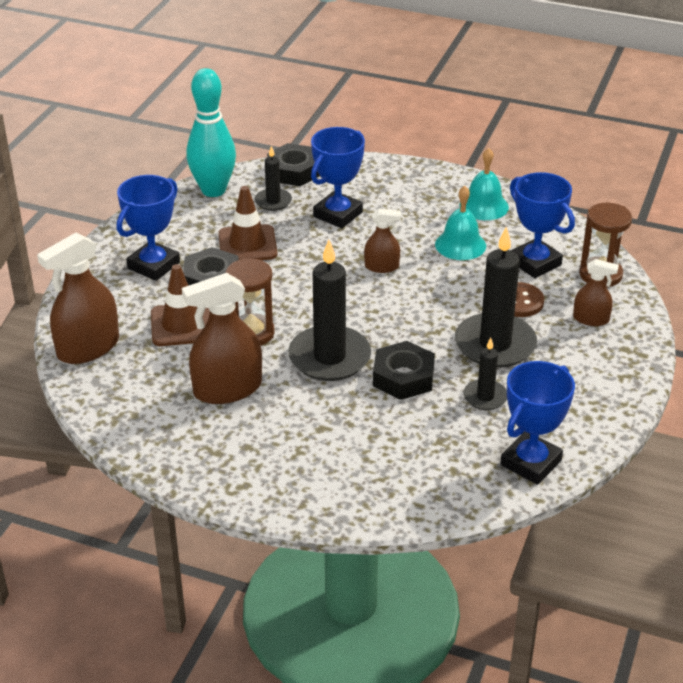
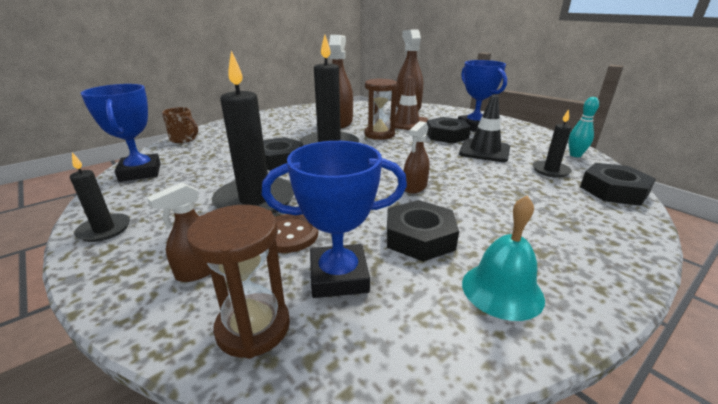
camera: 120 degrees right, 10 degrees down
(213, 190) = (575, 155): turquoise bowling pin -> turquoise bowling pin, size x0.49
(247, 244) = (484, 151): brown traffic cone -> black traffic cone
(338, 214) = (517, 190): blue trophy -> none
(422, 505) = (184, 139): none -> brown mug
(460, 245) = (419, 237): turquoise bell -> black nut
(485, 397) = (215, 178): black candle -> black candle (104, 230)

